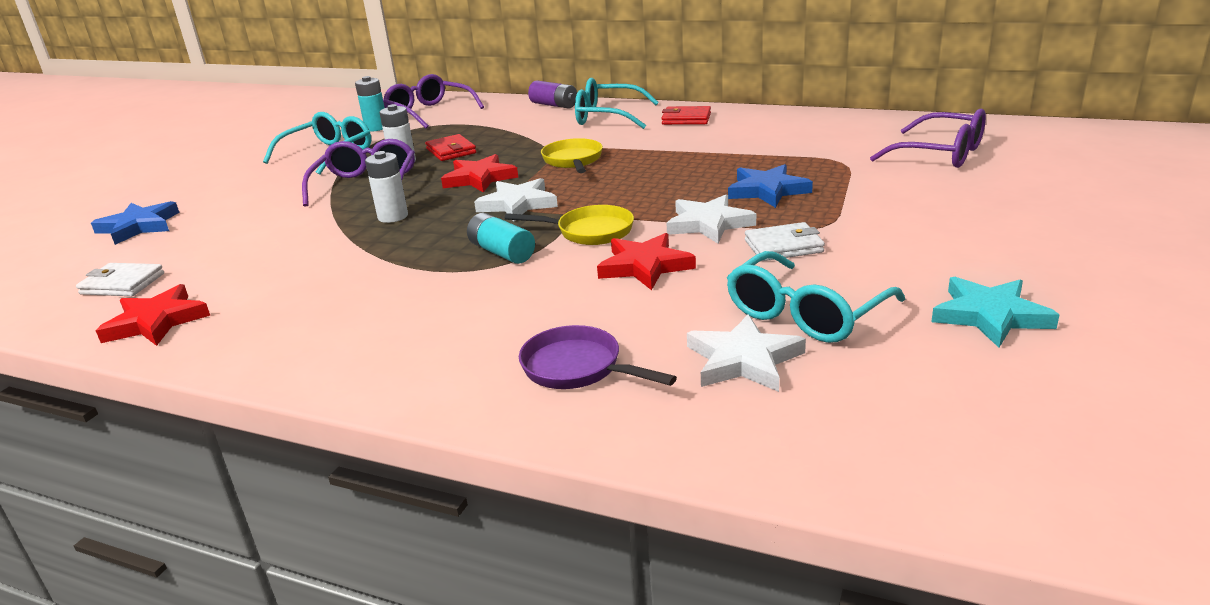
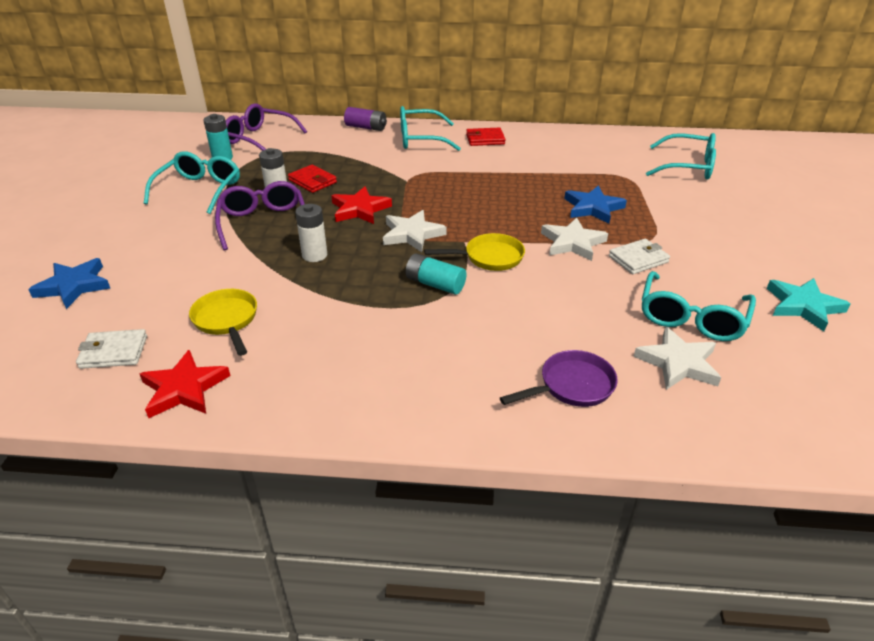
camera: 20 degrees left, 10 degrees up
(573, 161) = (425, 186): yellow pan -> yellow pan (227, 320)
(578, 368) = (571, 386): purple pan -> purple pan turned 135 degrees clockwise
(645, 266) = (554, 287): red star -> none
(941, 154) = (688, 167): purple glasses -> turquoise glasses

